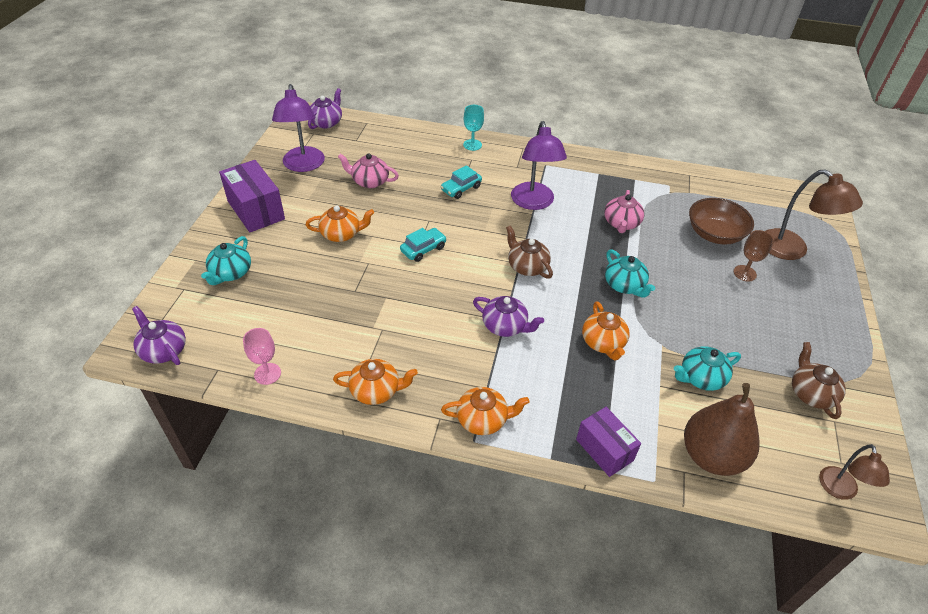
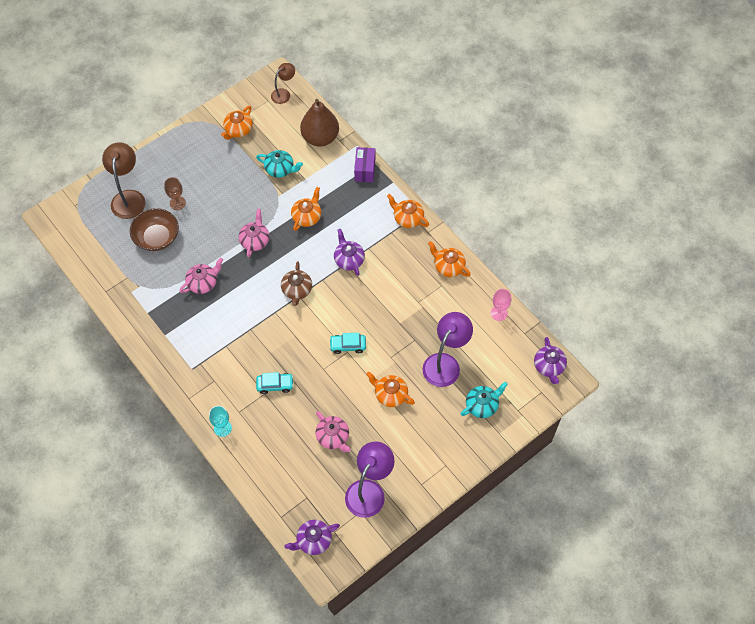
camera: 140 degrees left, 15 degrees up
(256, 210) = (434, 459): purple box -> none
(534, 203) = (239, 338): purple lamp -> purple lamp (445, 363)
(625, 285) = (255, 240): turquoise teapot -> pink teapot
(810, 393) = (238, 130): brown teapot -> orange teapot

